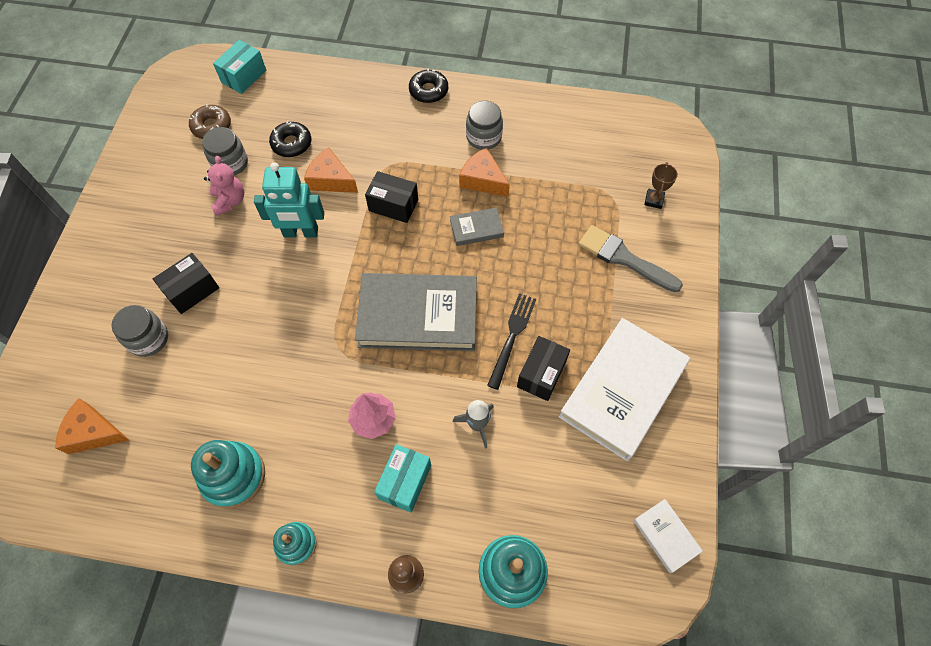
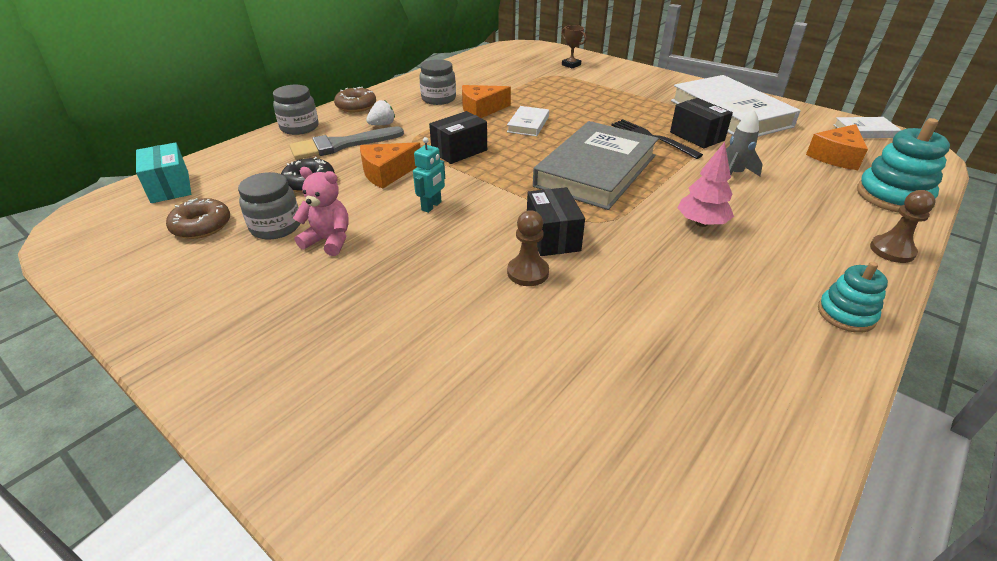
camera: 60 degrees left, 25 degrees down
(94, 432) = (593, 482): orange cheese -> orange cheese (836, 157)
(148, 339) = (467, 367): grey jar -> grey jar (299, 127)
(192, 290) = (426, 305): black box -> black box (552, 237)
(233, 476) = (735, 341): turquoise stacking toy -> none
(250, 329) = (528, 272): none -> brown pawn
(301, 233) = (432, 206): turquoise robot -> turquoise robot, size x0.55
(405, 482) = (783, 224): turquoise box -> none
(406, 129) = (382, 124): none -> white strawberry
(428, 91) = (356, 106): black donut -> brown donut
(476, 229) = (528, 124): grey book -> white book
(624, 258) = (612, 85): grey brush -> grey brush (341, 145)

